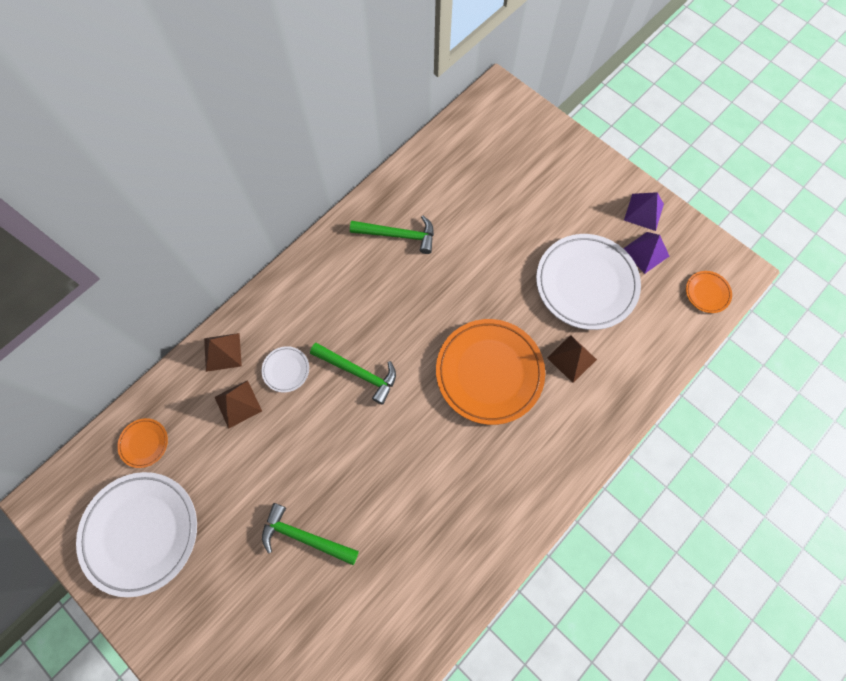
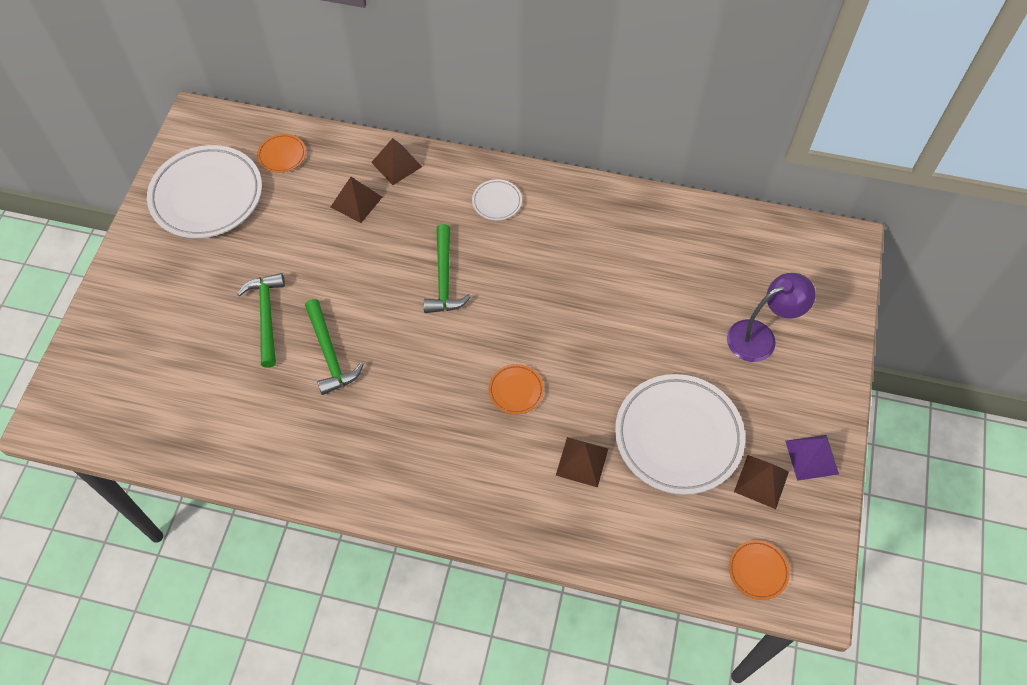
camera: 60 degrees right, 10 degrees down
(286, 370) = (410, 220): white plate -> white plate (497, 202)
(399, 235) = (609, 239): green hammer -> green hammer (330, 354)
(489, 372) = (516, 391): orange plate -> orange plate, size x0.44
(538, 187) = (760, 337): none -> purple lamp
(645, 252) = (761, 481): purple pyramid -> brown pyramid

